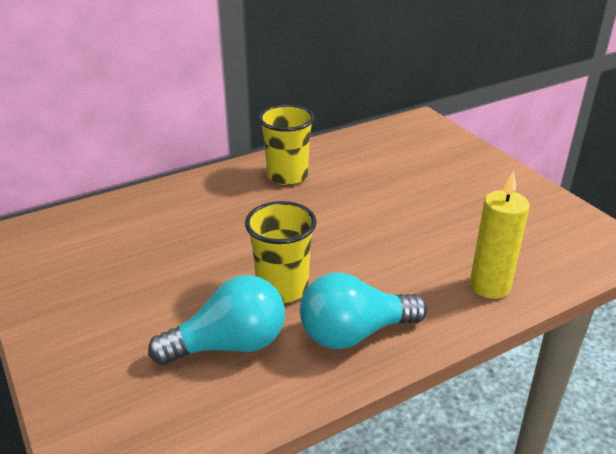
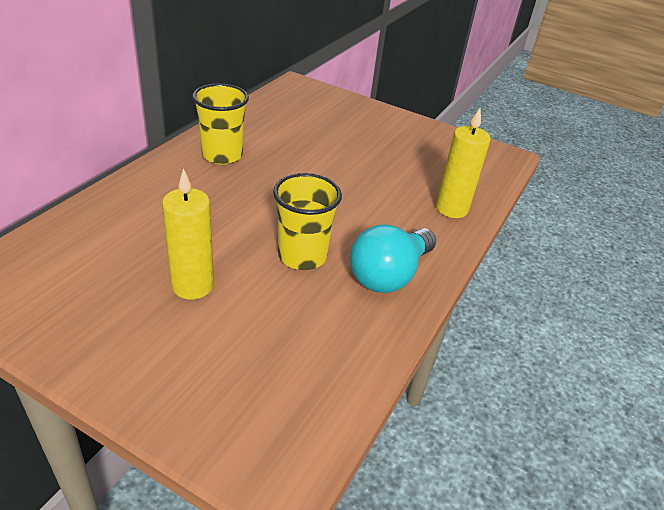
camera: 35 degrees left, 5 degrees up
(164, 285) = (192, 285): none -> yellow candle
(229, 345) = (299, 319): turquoise light bulb -> none

